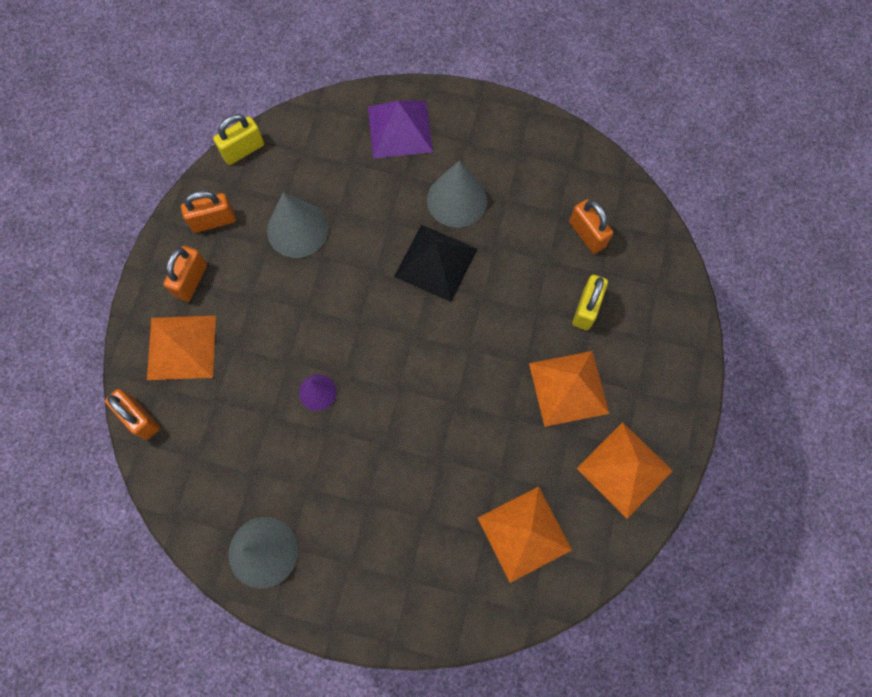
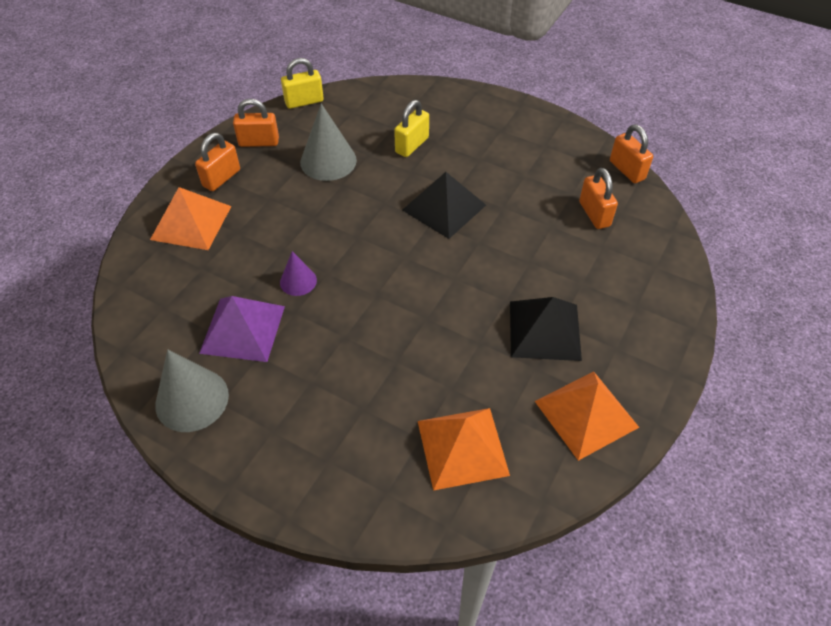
camera: 15 degrees right, 20 degrees down
(140, 418) = (130, 266): orange padlock -> orange padlock (627, 170)
(400, 129) = (443, 111): purple pyramid -> purple pyramid (243, 329)
(457, 200) = (478, 167): grey cone -> none
(568, 388) = (544, 330): orange pyramid -> black pyramid
(586, 309) = (579, 270): yellow padlock -> yellow padlock (412, 145)

